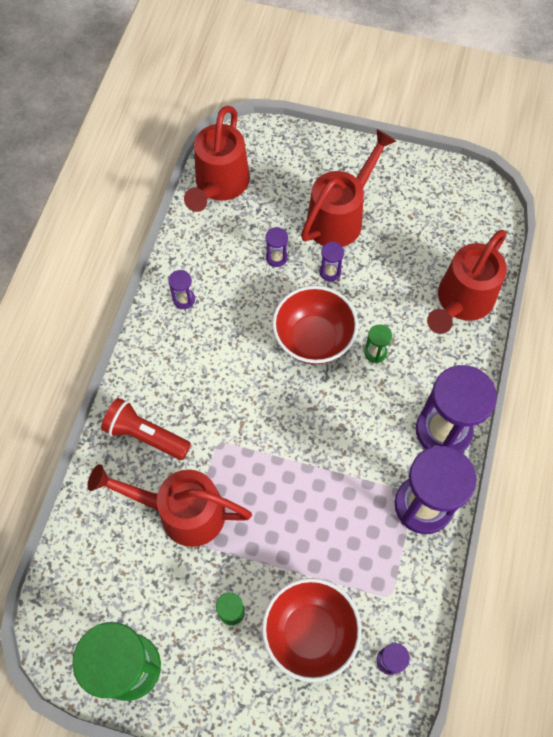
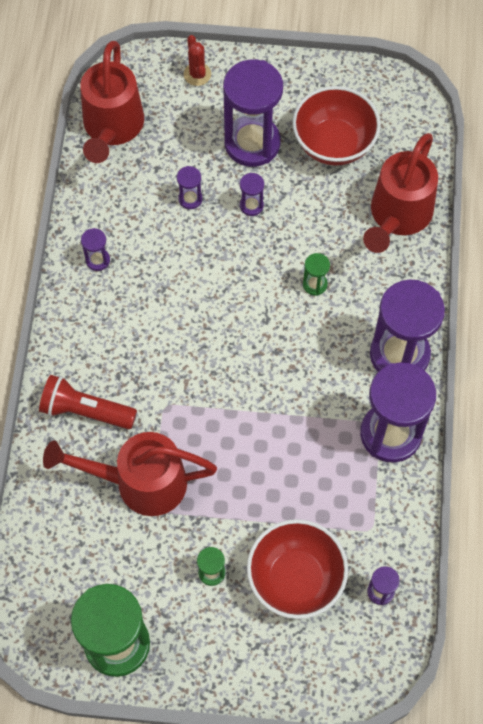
camera: 10 degrees left, 0 degrees up
(302, 150) = (197, 74): none -> red cactus
(313, 339) = (246, 281): red bowl -> red bowl (334, 144)
(340, 217) = (252, 143): red watering can -> purple hourglass

